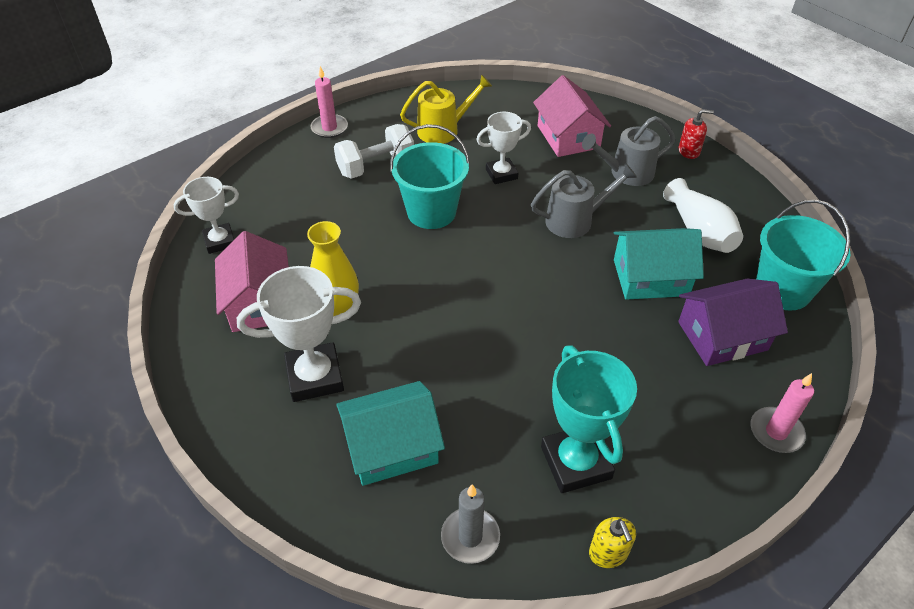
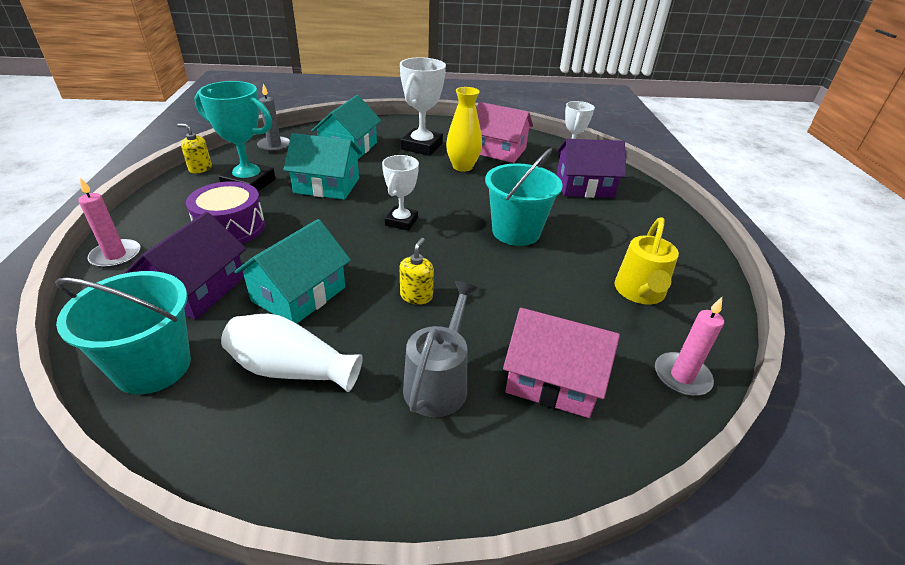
camera: 125 degrees right, 10 degrees down
(294, 205) = (584, 186): none -> purple house
(329, 128) = (688, 234): pink candle -> pink candle (682, 376)
(376, 166) = (606, 233): white dumbbell -> none
(501, 174) = (530, 291): white trophy -> white trophy (401, 221)
(501, 389) = (327, 185): none -> turquoise house
(575, 220) = (416, 296): grey watering can -> yellow soap dispenser
(649, 393) = (231, 228): none -> purple drum
(689, 151) = (410, 488): red soap dispenser -> none

